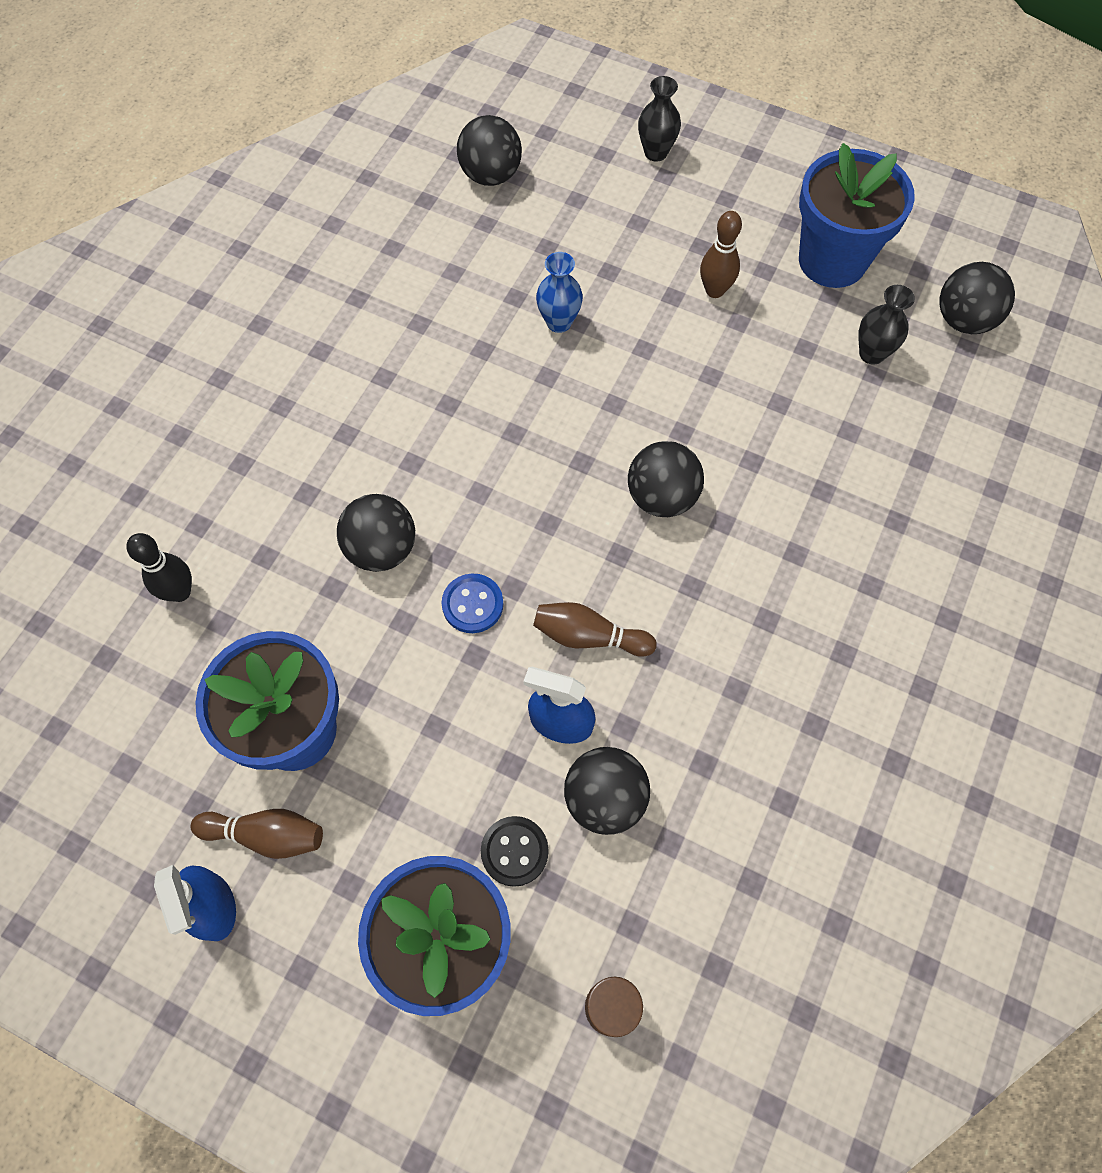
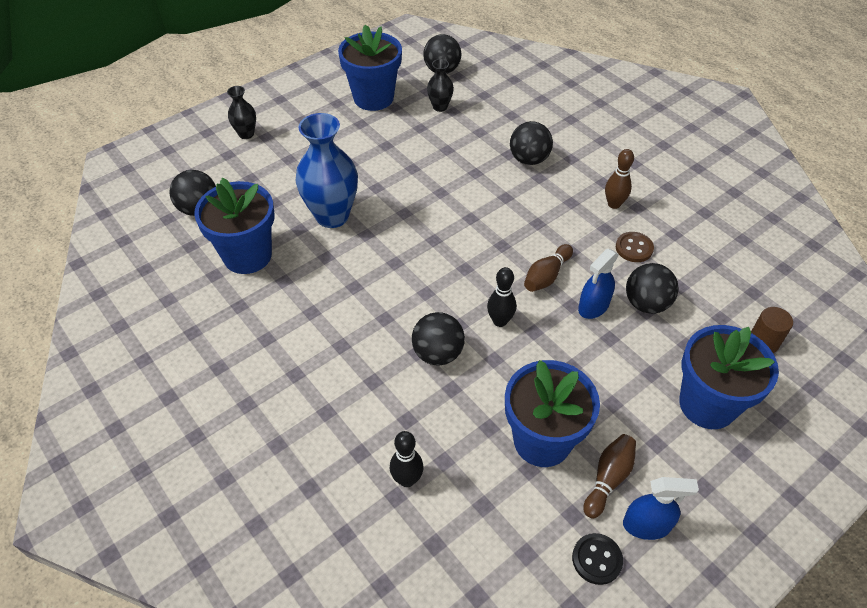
camera: 65 degrees left, 15 degrees down
(440, 265) = (247, 255): none -> blue flower pot
(472, 604) = (500, 321): blue button -> black bowling pin
(514, 851) = (663, 354): black button -> black button (597, 559)
(559, 322) = (332, 216): blue vase -> blue vase, size x1.98
(662, 497) = (476, 215): black ball -> black ball (529, 159)
(714, 290) = (359, 146): brown bowling pin -> brown bowling pin (614, 204)
(715, 746) = (634, 248): none -> brown button

